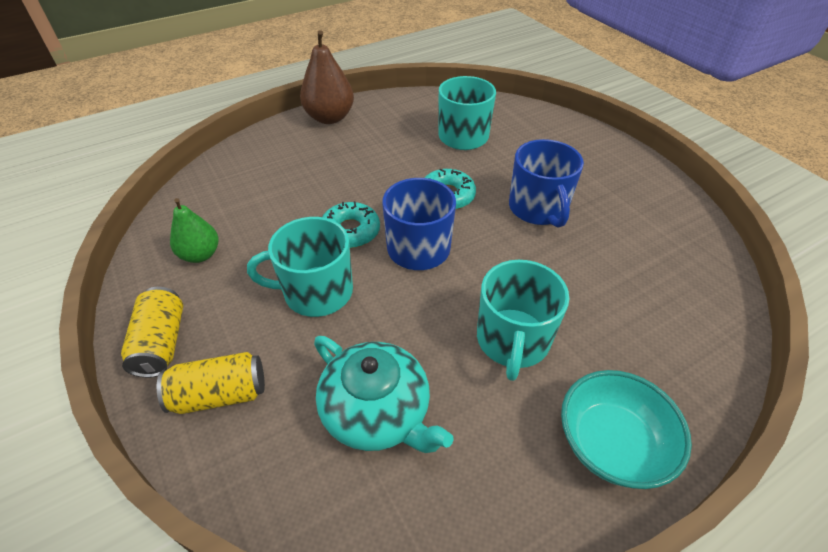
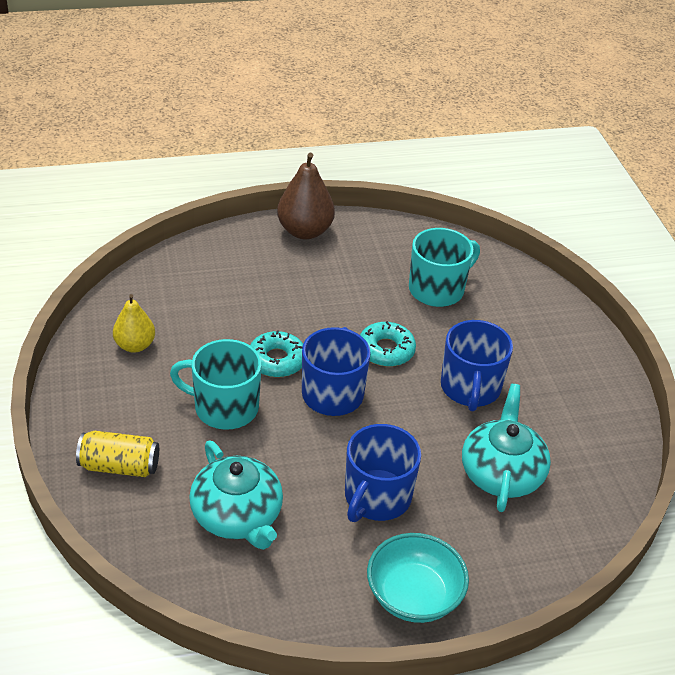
camera: 15 degrees right, 5 degrees down
(161, 343) = (84, 413): yellow can -> none
(200, 255) = (135, 345): green pear -> yellow pear
(512, 340) = (376, 497): turquoise mug -> blue mug
(612, 278) = (501, 473): none -> turquoise teapot

